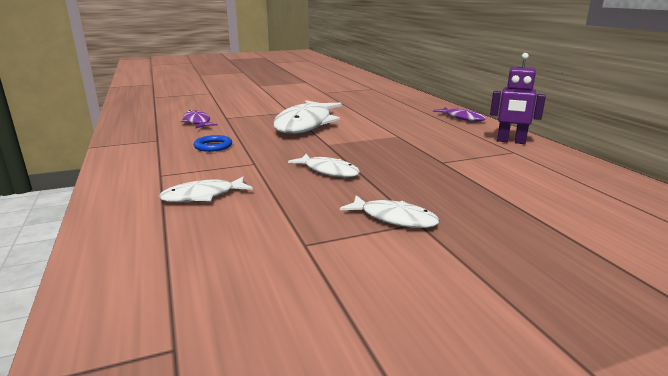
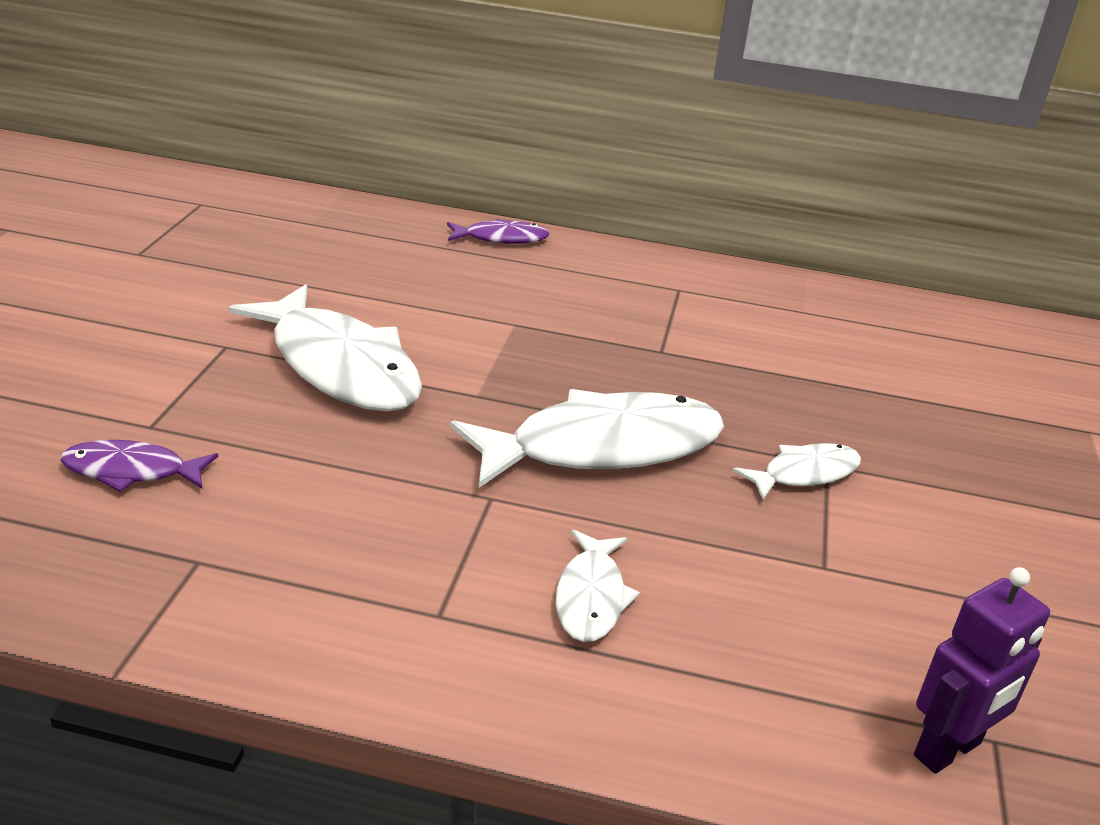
camera: 60 degrees left, 10 degrees up
(213, 146) = (340, 507): blue ring -> none
(328, 171) = (602, 447): white fish -> white fish, size x2.00
(511, 141) = (642, 268): purple robot -> purple robot (948, 750)

